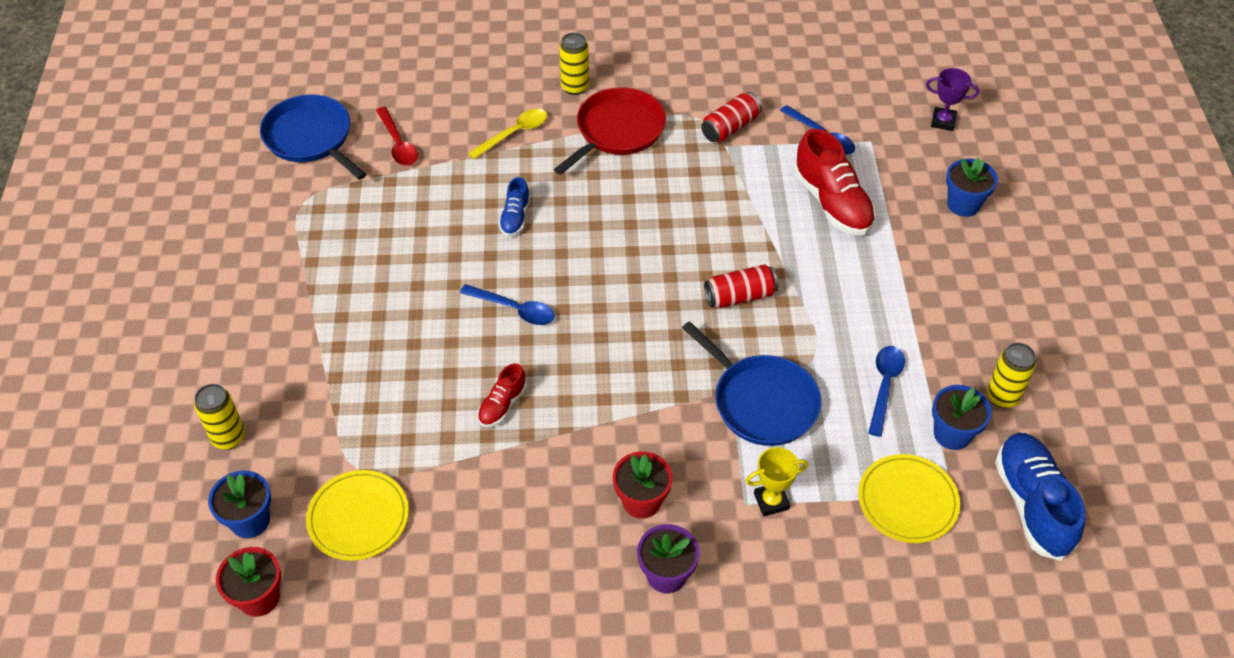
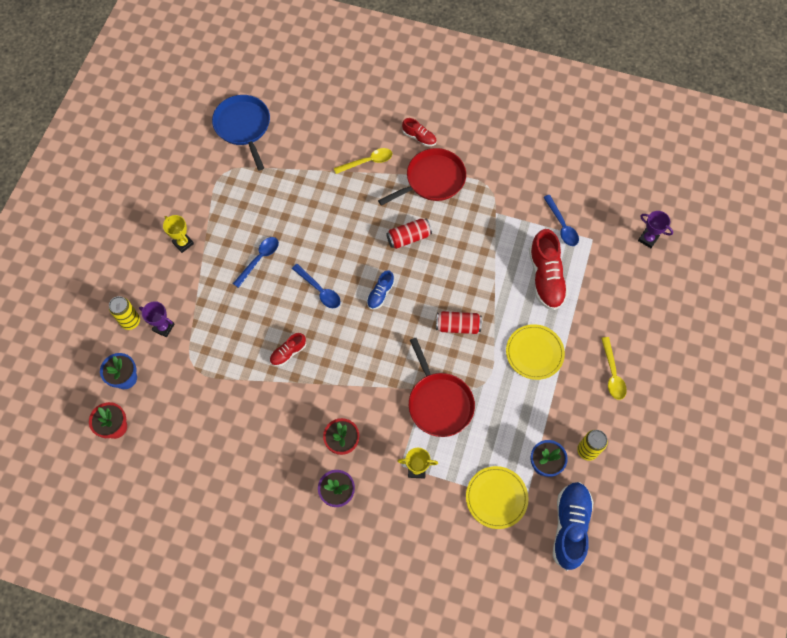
camera: 20 degrees right, 15 degrees up
(275, 308) = (183, 243): none -> yellow trophy
(287, 430) = (163, 327): none -> purple trophy
(358, 517) = (183, 397): yellow plate -> yellow plate (534, 353)
(398, 144) = (294, 147): red spoon -> none
(515, 217) = (344, 225): blue shoe -> blue shoe (380, 294)
(575, 87) = (419, 137): yellow can -> red shoe
(730, 127) = (505, 200): red can -> red can (408, 237)
(761, 402) = (439, 403): blue pan -> red pan
(884, 386) = (518, 418): blue spoon -> blue spoon (259, 259)
(963, 204) = (630, 306): blue flower pot -> none
(984, 291) = (612, 373): none -> yellow spoon

